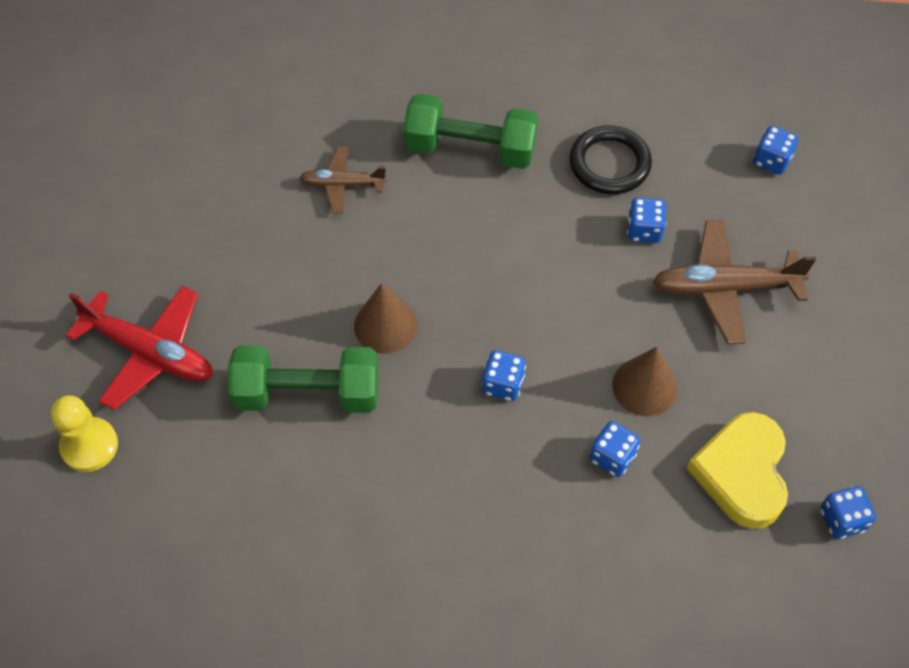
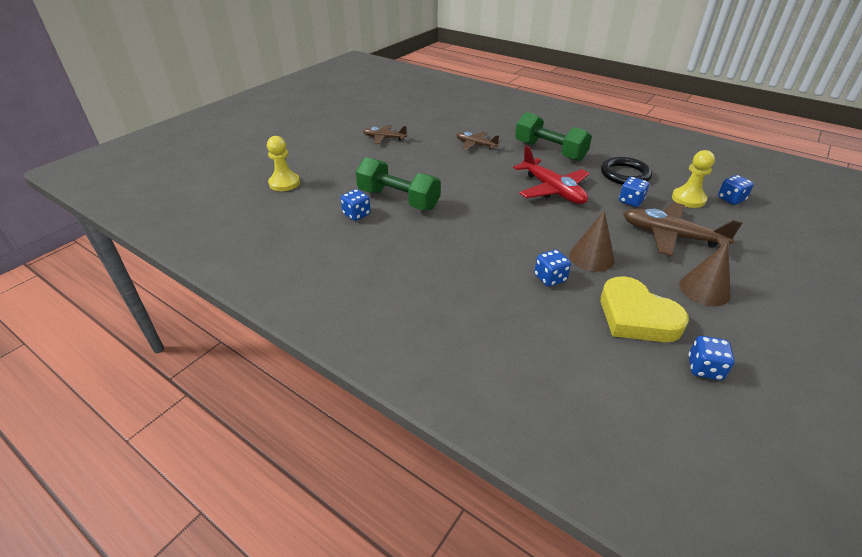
camera: 30 degrees right, 20 degrees down
(150, 352) = (340, 165): red plane -> red plane (552, 190)
(172, 236) = (384, 138): none -> brown plane
(385, 325) = (458, 190): brown cone -> brown cone (704, 289)
(503, 384) = (504, 229): blue dice -> blue dice (356, 214)
(717, 187) = (688, 199): none -> yellow pawn
(742, 473) = (636, 316): yellow heart -> yellow heart turned 75 degrees counterclockwise

